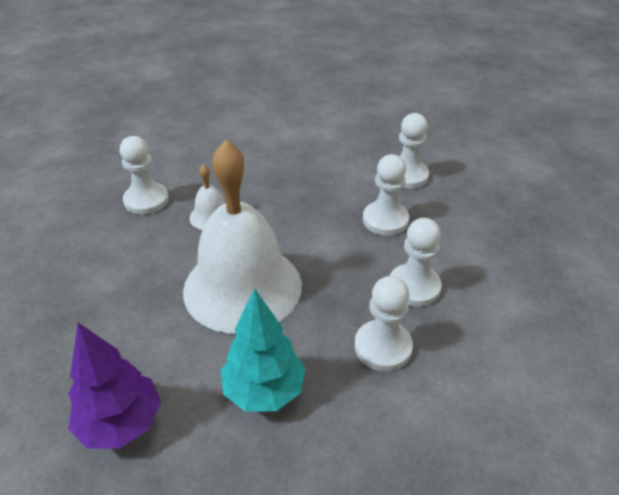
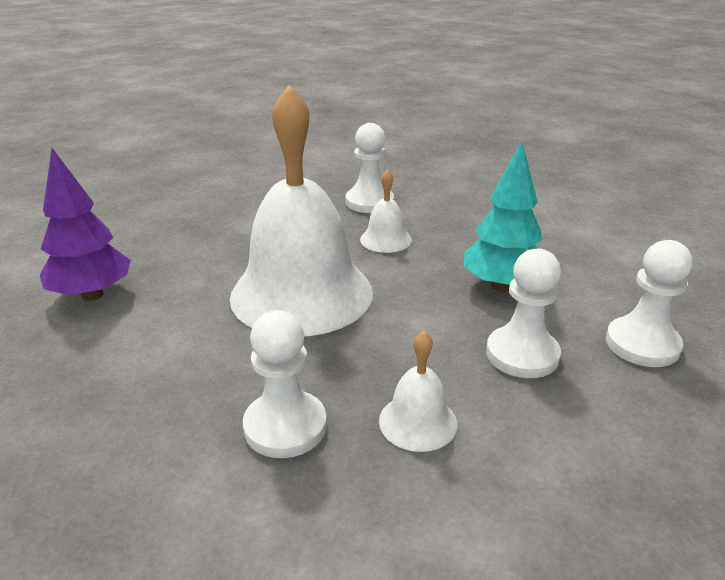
camera: 60 degrees right, 10 degrees down
(264, 391) = (167, 358): turquoise tree -> turquoise tree (501, 286)
(414, 287) = (418, 422): white pawn -> white bell

